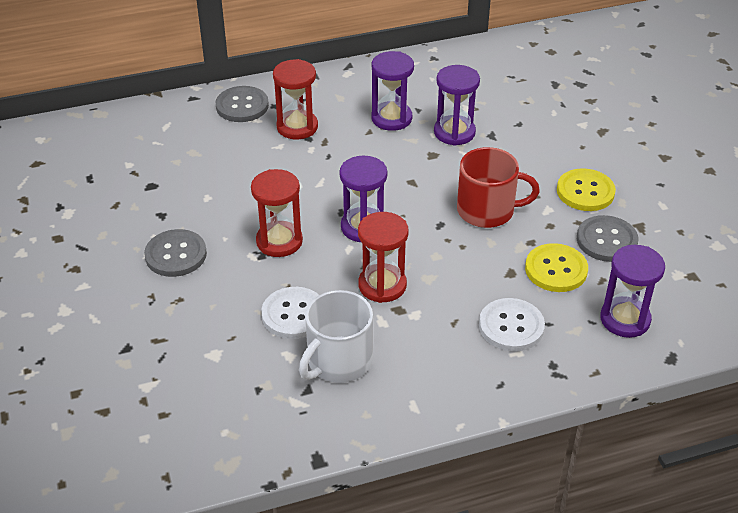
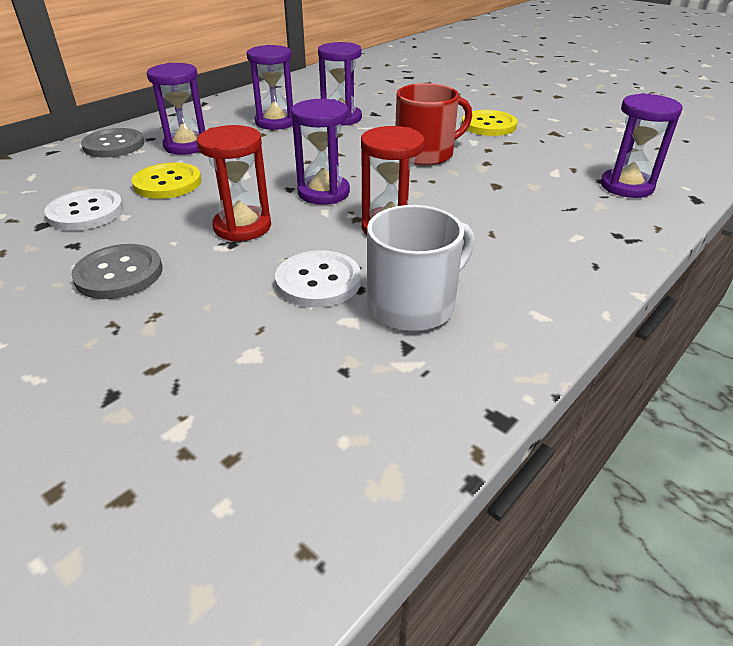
camera: 30 degrees left, 5 degrees down
(297, 127) = (187, 146): red hourglass -> purple hourglass
(338, 361) = (413, 305): white mug -> white mug turned 135 degrees counterclockwise
(511, 326) = (545, 220): white button -> white button (86, 212)
(556, 269) = (530, 173): yellow button -> yellow button (167, 183)
(606, 240) = (543, 146): grey button -> none

